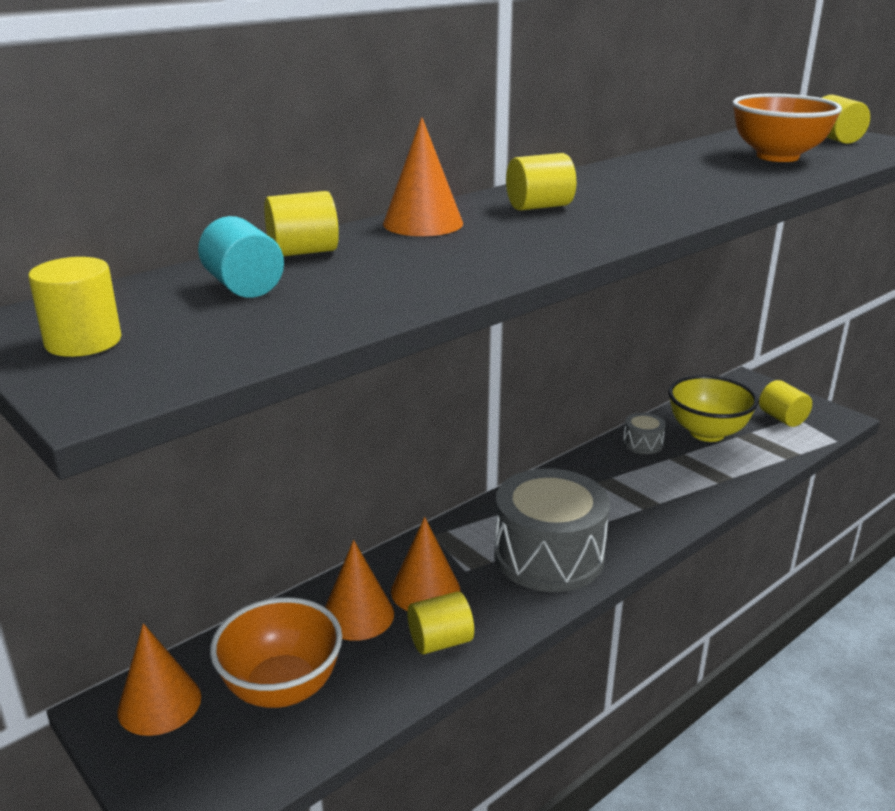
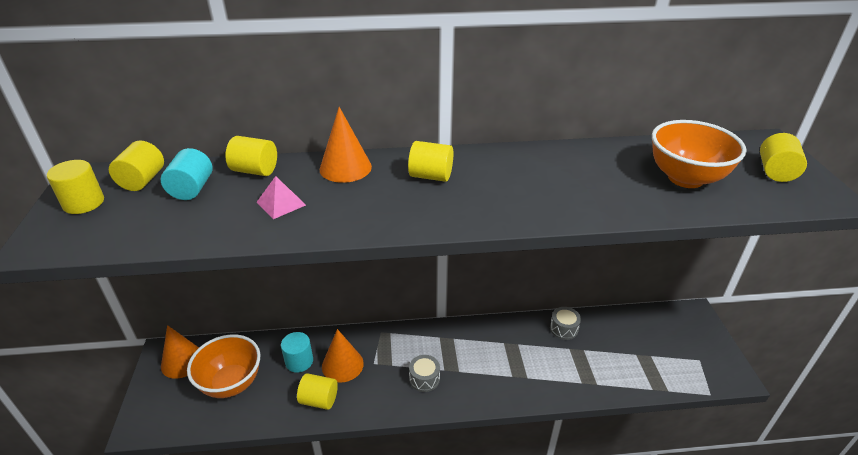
camera: 35 degrees right, 10 degrees up
(358, 615) = (299, 361): orange cone -> turquoise cylinder
(405, 266) = (281, 203): none -> pink pyramid
(548, 556) = (424, 379): grey drum -> grey drum, size x0.43
(707, 433) = (617, 341): yellow bowl -> none
(782, 418) = (687, 356): yellow cylinder -> yellow cylinder (142, 180)

